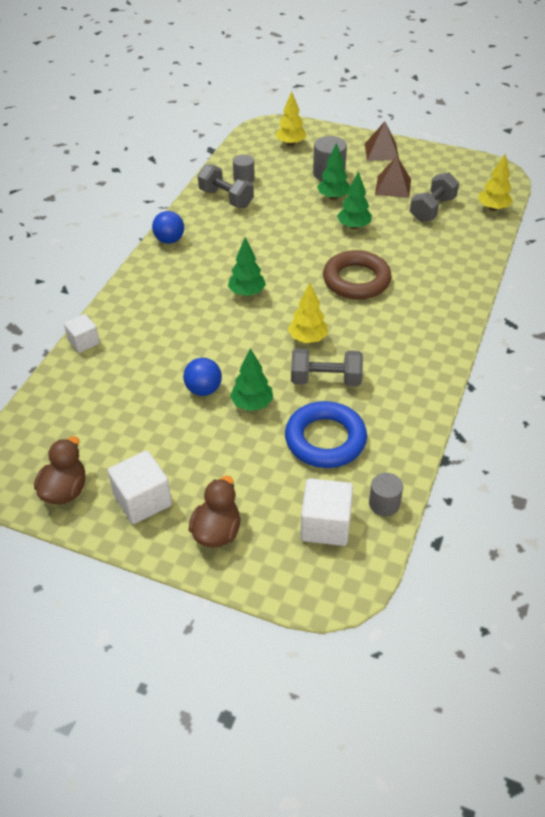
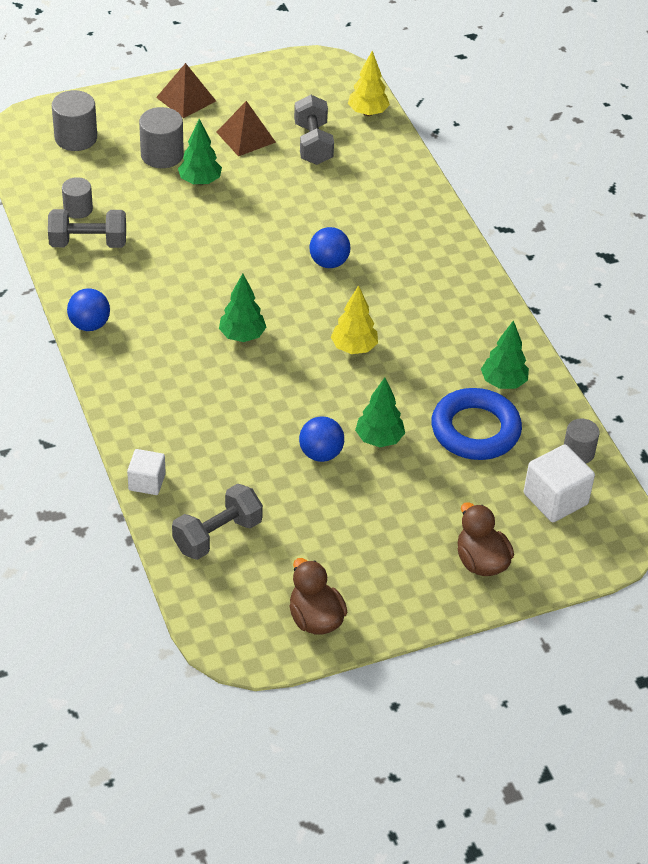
camera: 45 degrees left, 0 degrees up
(142, 500) = (391, 580): white cube -> none
(290, 144) = (76, 138): yellow tree -> grey cylinder
(325, 380) = (414, 377): grey dumbbell -> grey dumbbell (217, 535)
(353, 226) = (259, 205): green tree -> green tree (503, 383)
(356, 280) = (329, 262): brown ring -> blue ball

